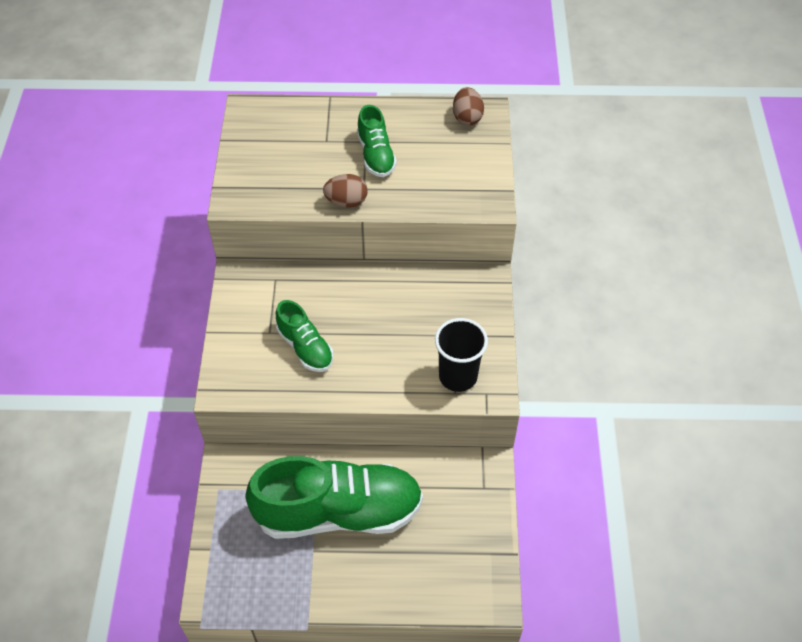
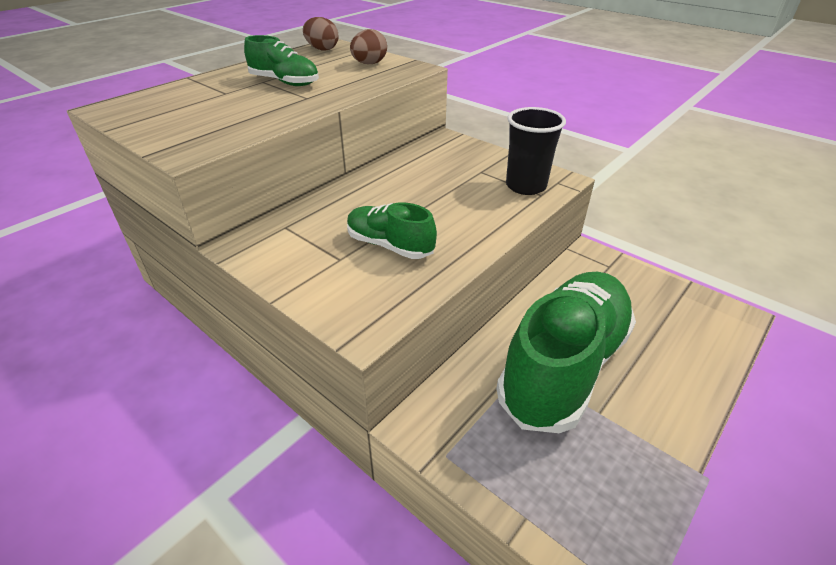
camera: 50 degrees left, 15 degrees down
(305, 347) = (390, 245): green shoe -> green shoe turned 150 degrees counterclockwise
(346, 202) = (305, 107): brown egg -> brown egg (369, 64)

